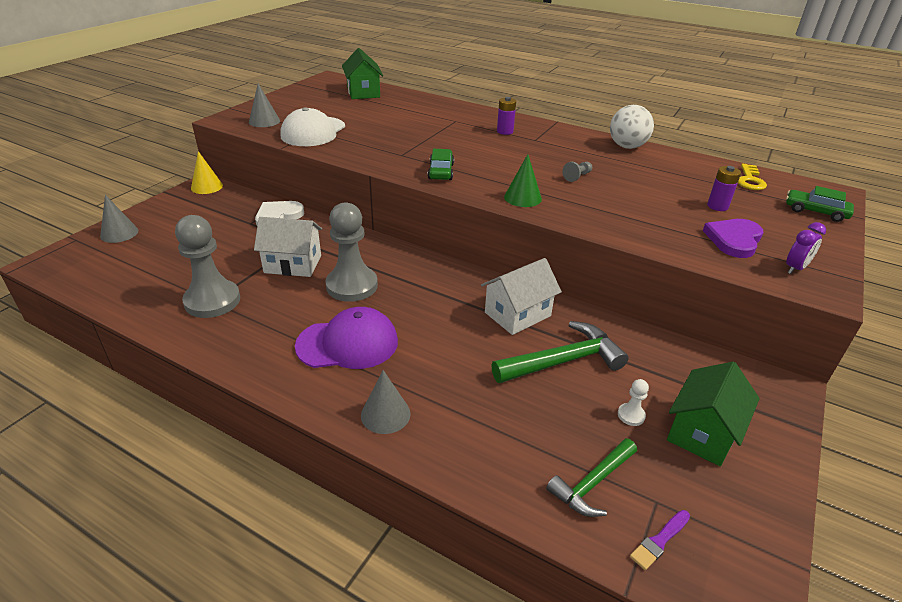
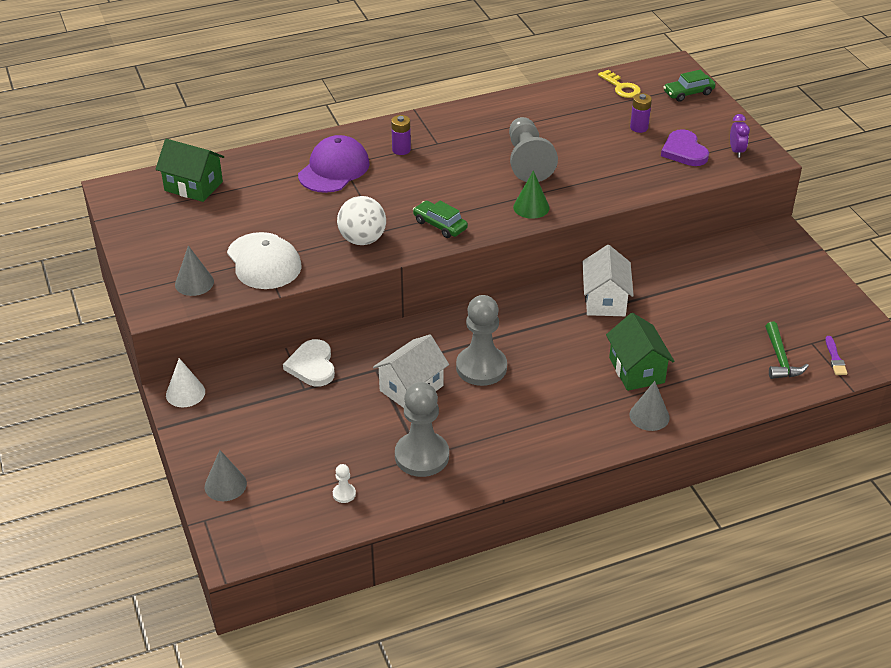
camera: 50 degrees left, 5 degrees up
(207, 187) = (185, 393): yellow cone -> white cone
(348, 343) = (556, 402): purple cap -> purple cap (334, 169)
(563, 361) = (673, 309): green hammer -> none
(577, 177) = (527, 161): grey pawn -> grey pawn, size x2.42
(627, 146) = (506, 105): white ball -> white ball (362, 239)
(631, 415) = (745, 311): white pawn -> white pawn (344, 494)
(702, 432) = (783, 292): green house -> green house (636, 370)

